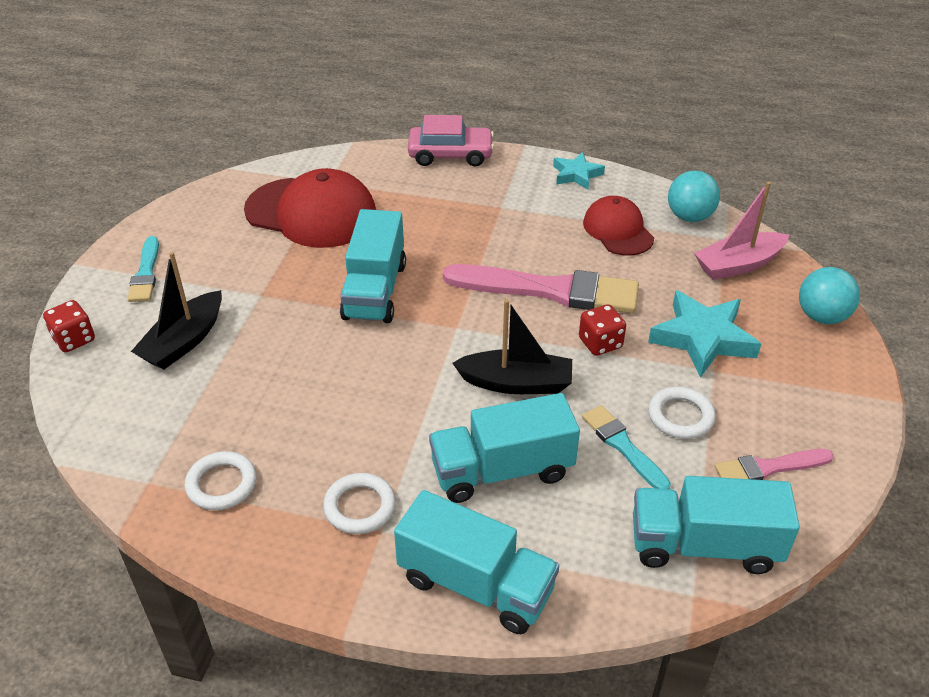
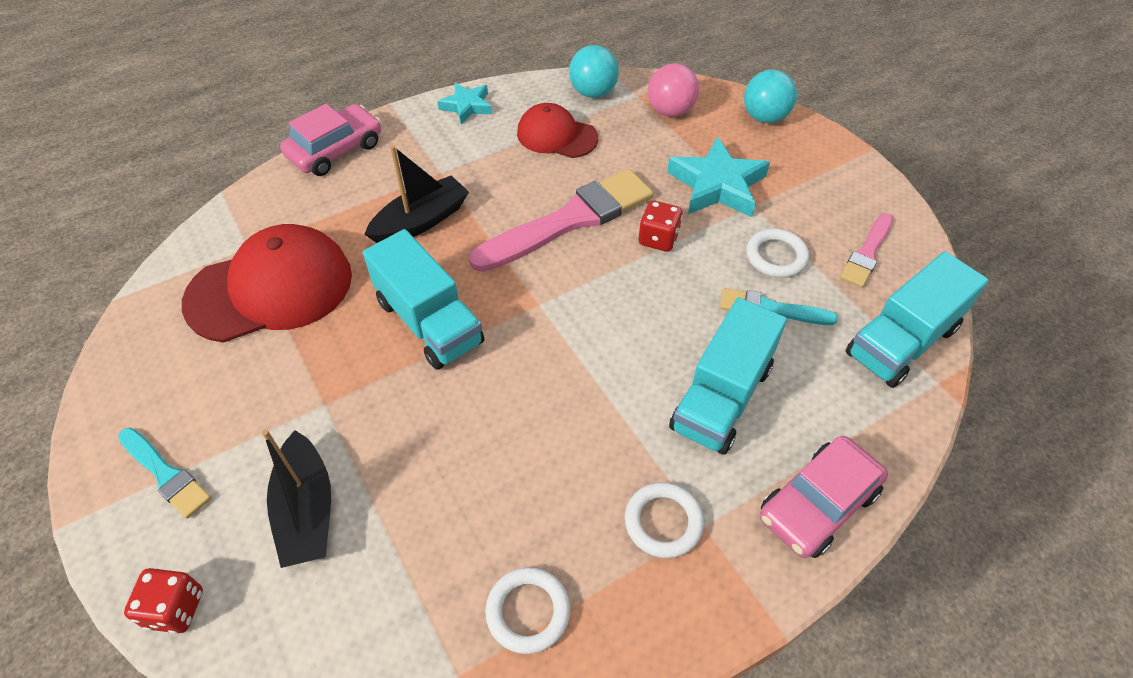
camera: 45 degrees left, 10 degrees up
(476, 584) = (817, 504): turquoise truck -> pink car
(516, 383) = (642, 317): black boat -> black boat (421, 221)
(738, 265) = (670, 111): pink boat -> pink ball

